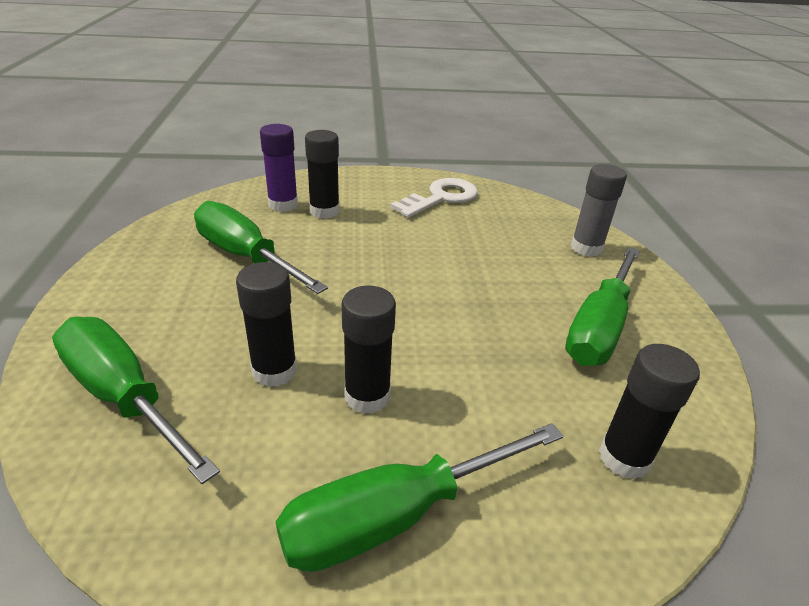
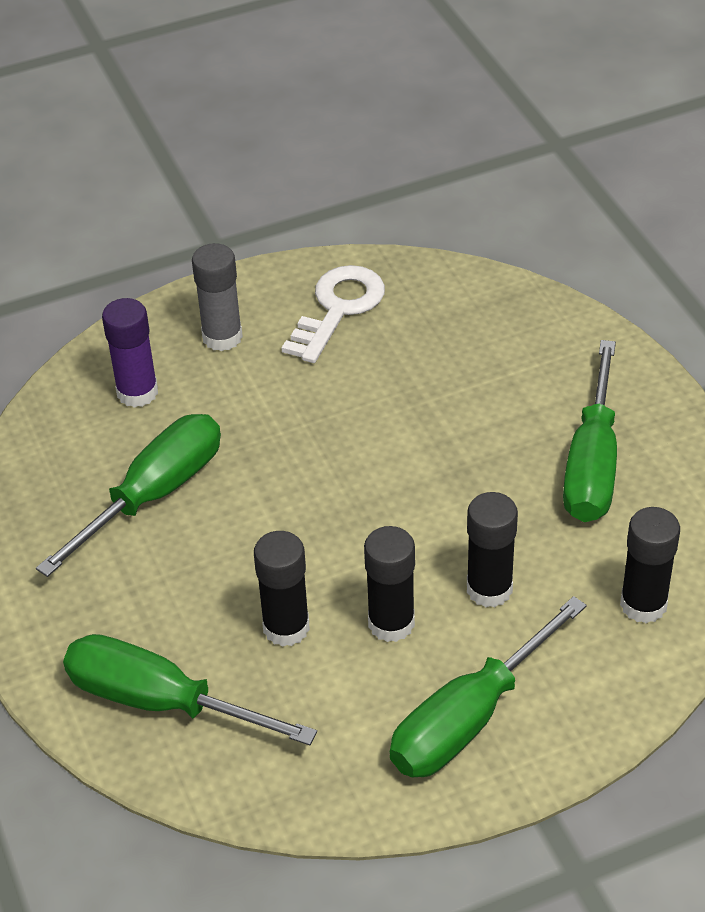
camera: 15 degrees left, 10 degrees up
(246, 257) = (153, 495): green screwdriver -> green screwdriver turned 105 degrees clockwise
(324, 211) = (199, 386): black glue stick -> black glue stick (489, 589)
(586, 248) = (551, 344): grey glue stick -> grey glue stick (222, 337)

